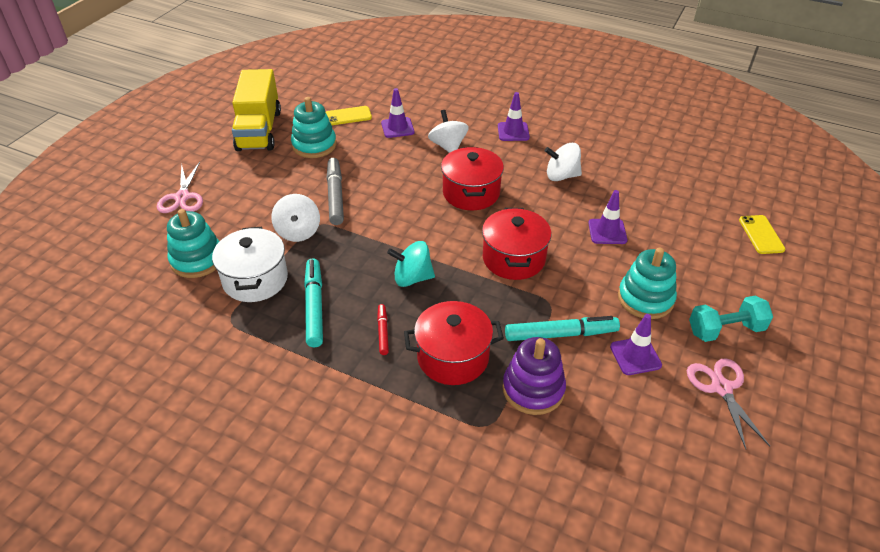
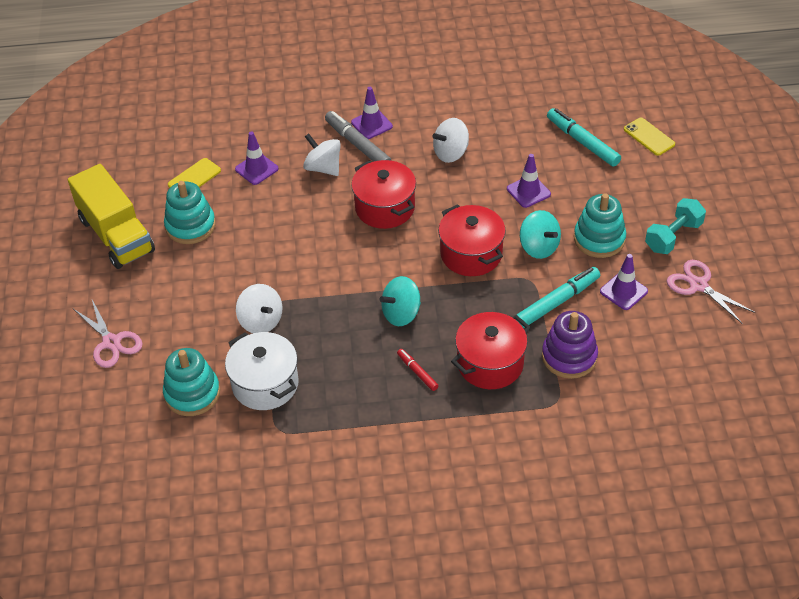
camera: 30 degrees left, 5 degrees up
(314, 307) = (341, 381): turquoise marker -> turquoise marker (582, 142)
(335, 196) = (262, 269): grey marker -> grey marker (358, 145)
(580, 280) = (539, 247): none -> turquoise spinning top

